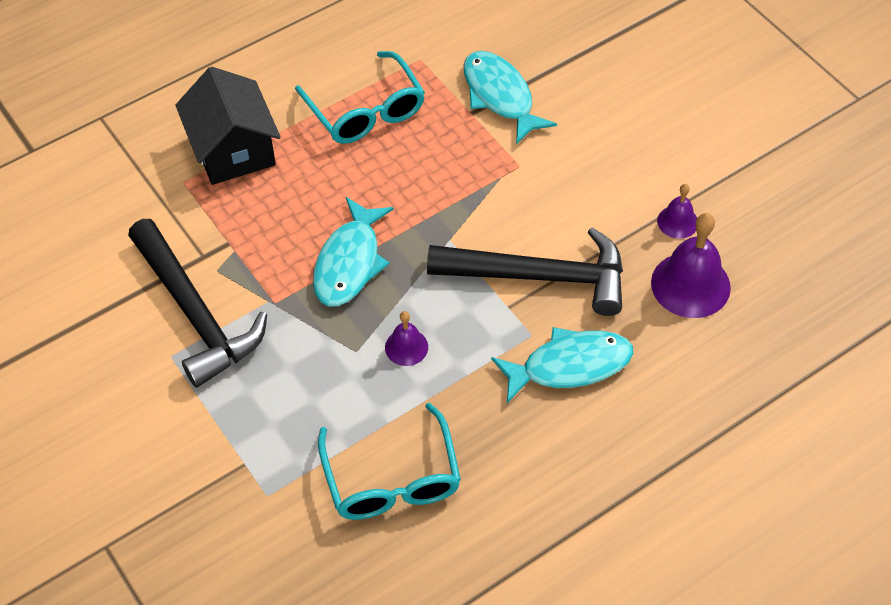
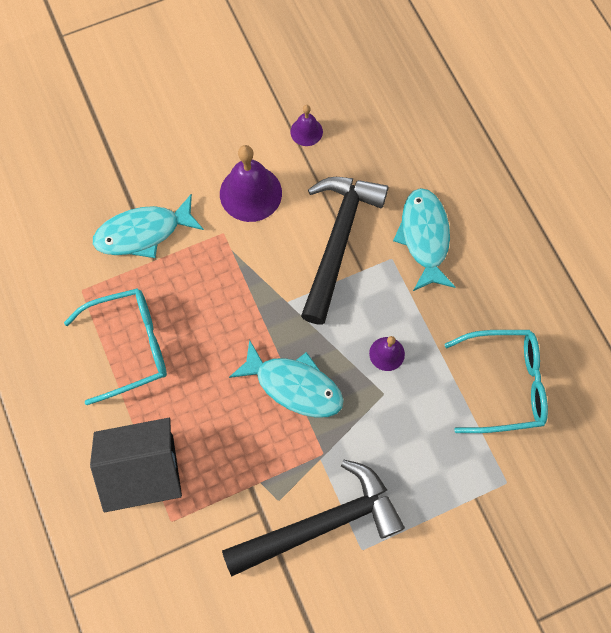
camera: 80 degrees left, 15 degrees up
(690, 285) = (367, 137): purple bell -> purple bell (250, 193)

